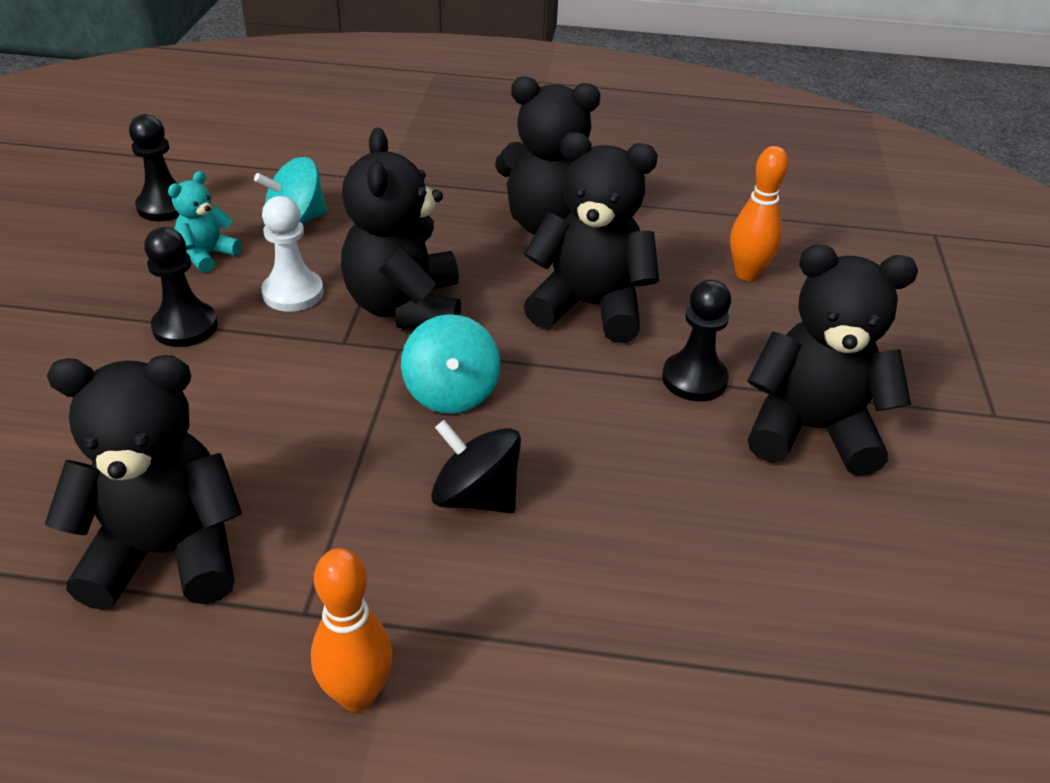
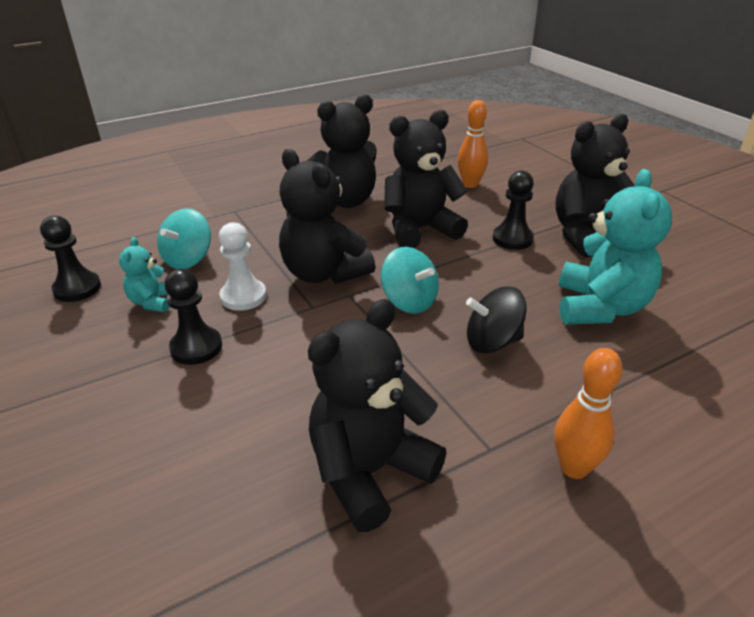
camera: 35 degrees left, 5 degrees down
(676, 536) = (600, 307): none -> turquoise teddy bear

